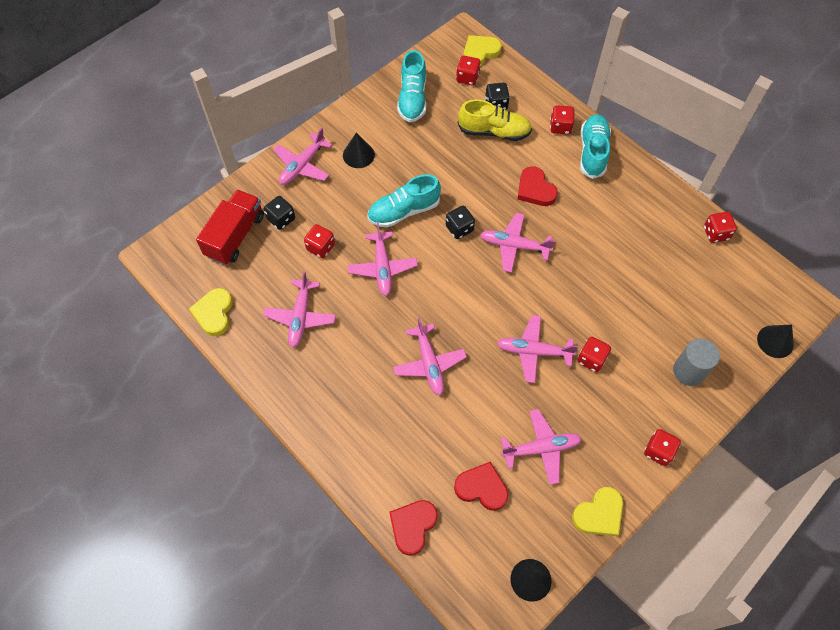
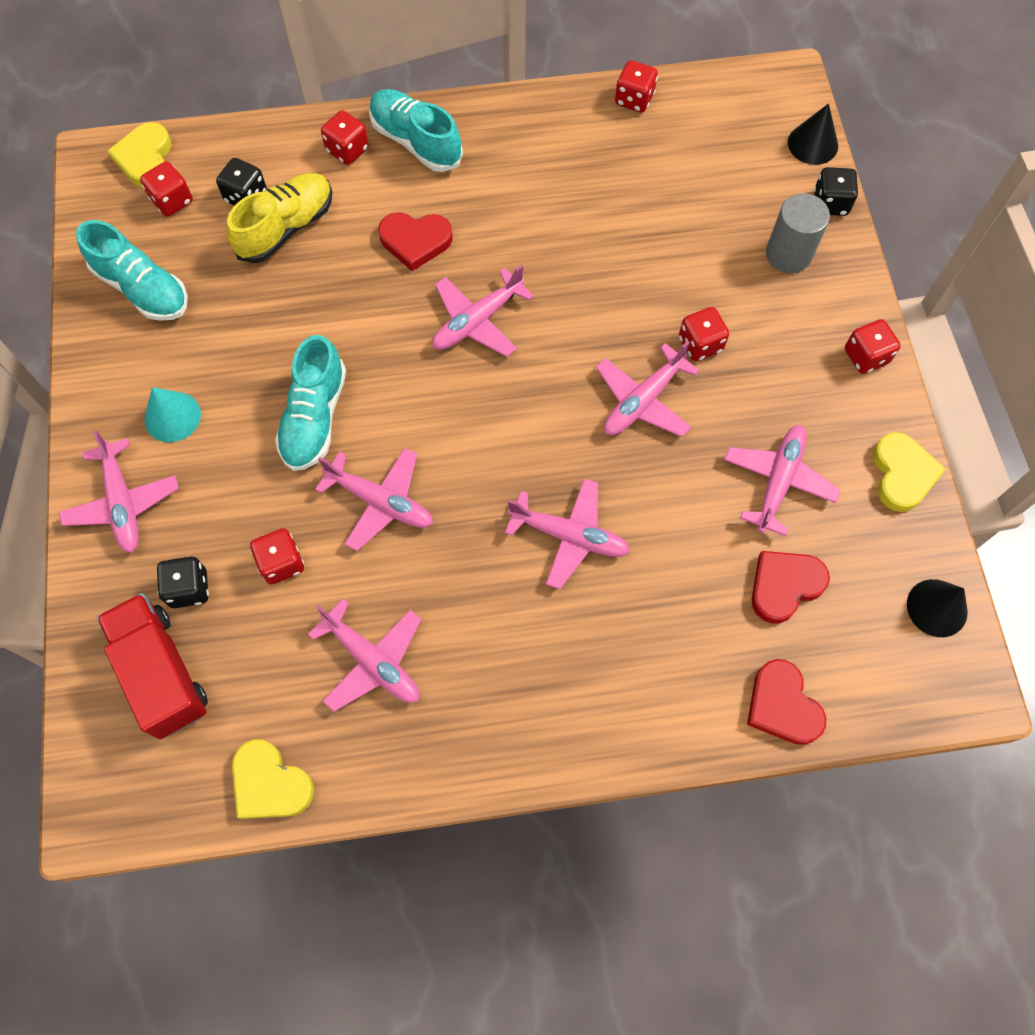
camera: 55 degrees left, 5 degrees up
(358, 155) = (172, 416): black cone -> turquoise cone
(459, 228) = (399, 367): black dice -> black dice (830, 203)

